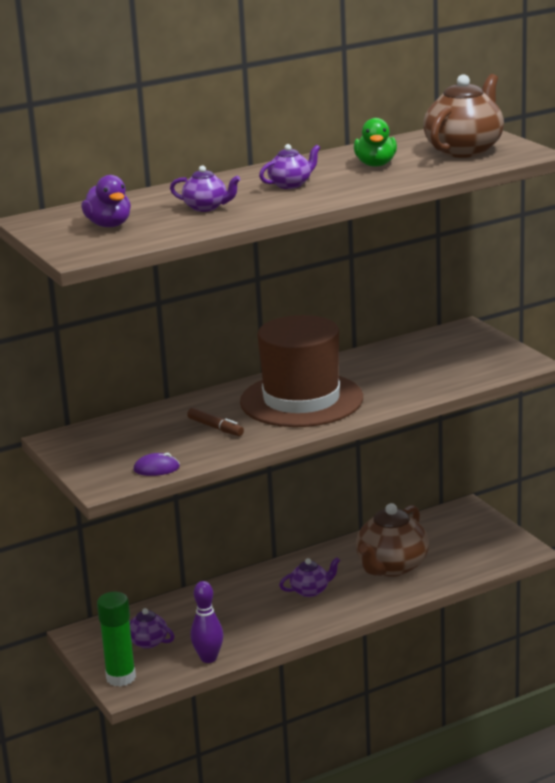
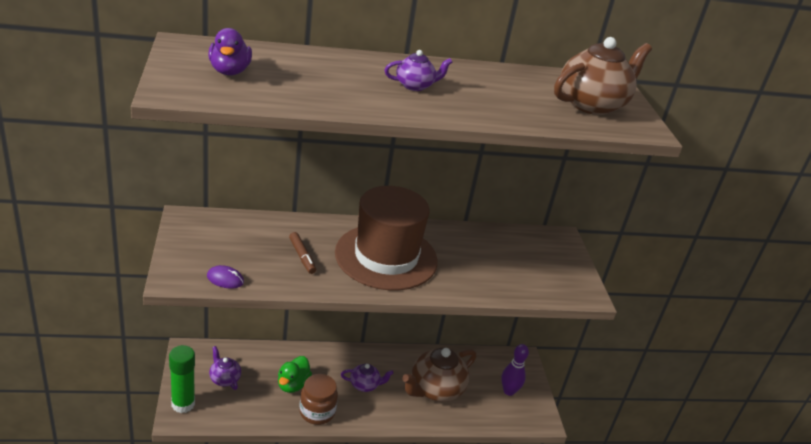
camera: 15 degrees right, 10 degrees up
(206, 207) = (323, 83): purple teapot -> none
(208, 658) = (253, 415): purple bowling pin -> purple bowling pin (509, 391)
(277, 630) = (317, 412): none -> brown jar
(376, 164) = (504, 91): green duck -> green duck (293, 385)

